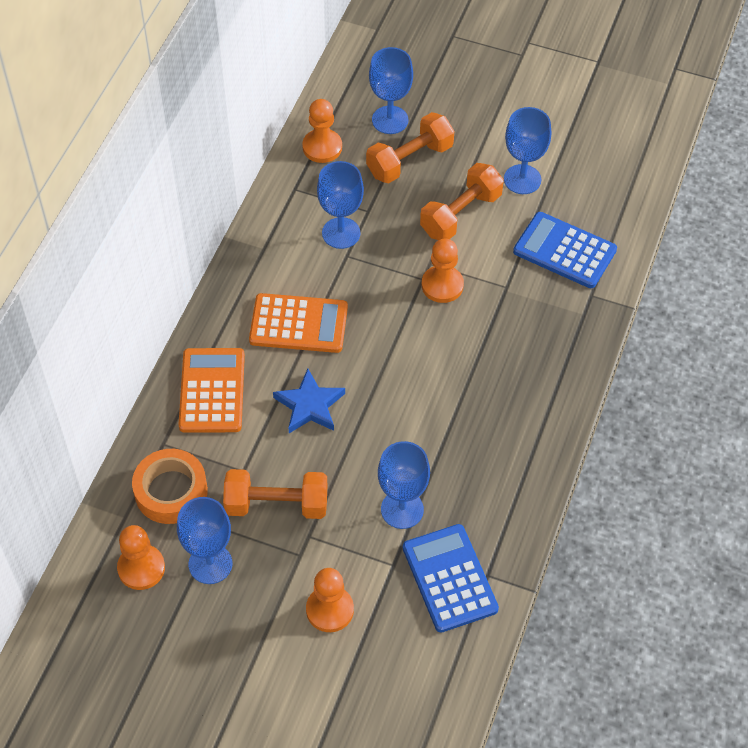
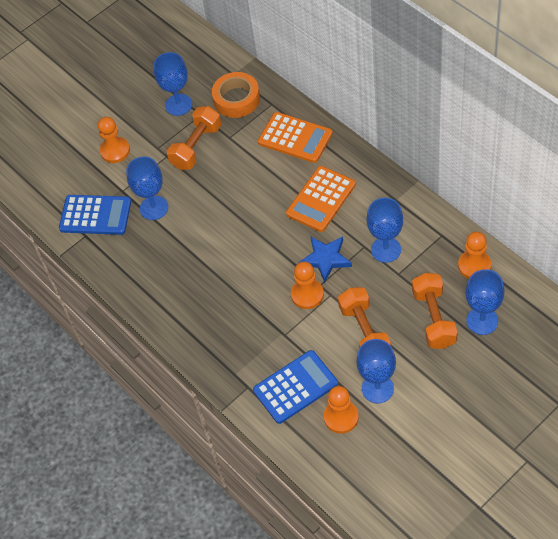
camera: 125 degrees right, 0 degrees up
(141, 568) = (196, 73): orange pawn -> orange pawn (341, 417)
(309, 405) = (255, 185): blue star -> blue star (326, 259)

